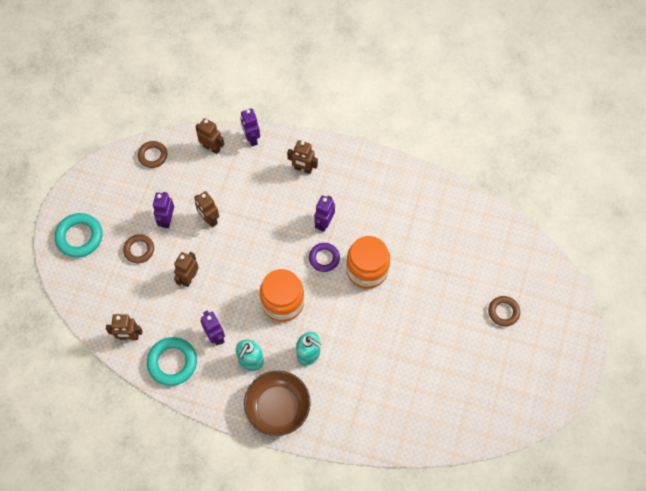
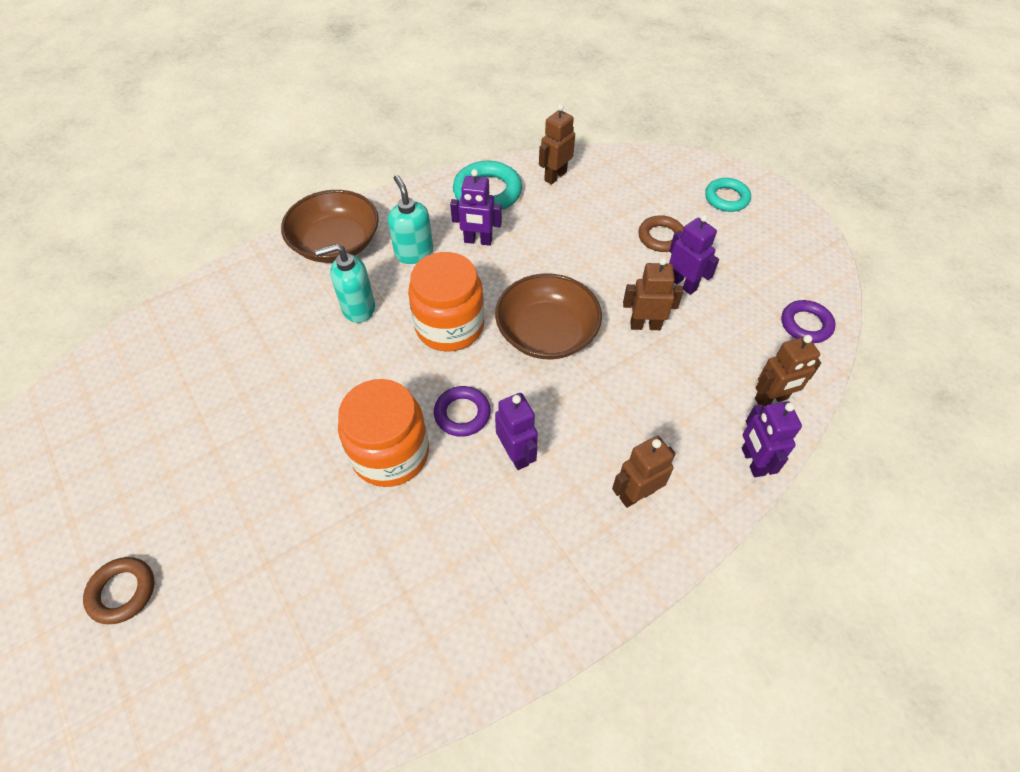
camera: 130 degrees right, 10 degrees down
(79, 237) = (726, 198): turquoise ring -> turquoise ring, size x0.65
(153, 156) = (806, 324): brown ring -> purple ring
(189, 278) = (577, 259): brown robot -> none
(250, 257) = (547, 333): none -> brown bowl
(251, 138) = (752, 461): purple robot -> purple robot turned 120 degrees counterclockwise

